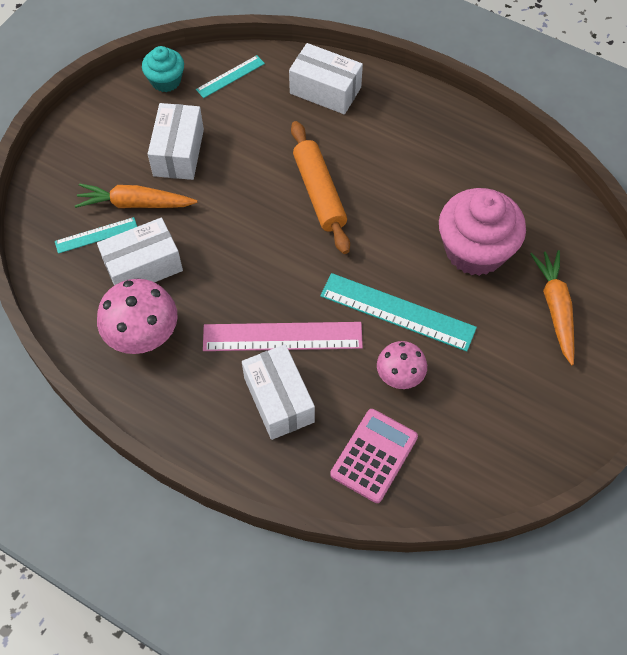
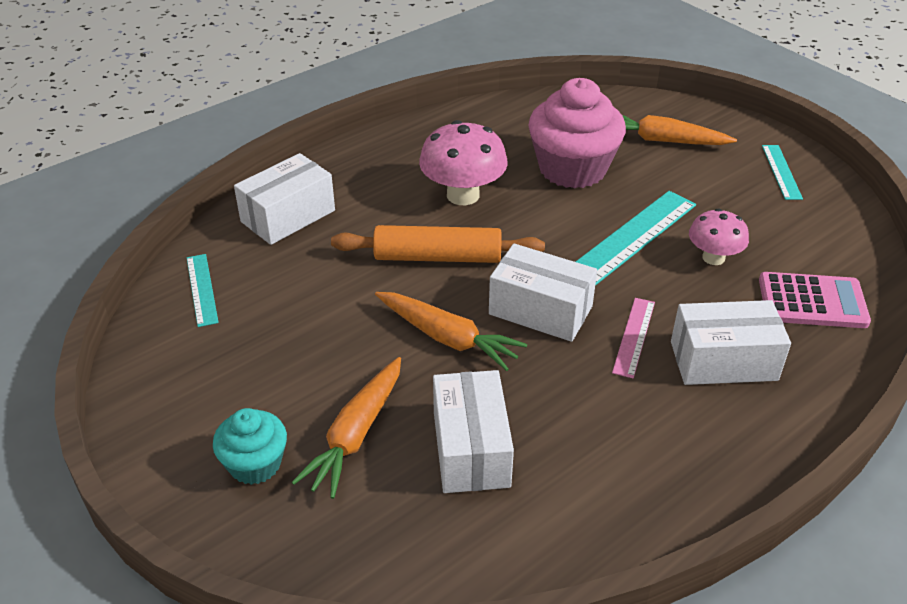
camera: 70 degrees left, 20 degrees down
(96, 235) = (388, 493): turquoise ruler -> turquoise ruler (781, 172)
(143, 335) = (586, 474): pink mushroom -> pink mushroom (463, 195)
(166, 81) = (158, 353): turquoise cupcake -> turquoise cupcake (255, 464)
(178, 152) = (294, 368): white box -> white box (540, 310)
(237, 225) = (448, 338): none -> orange carrot
(282, 337) = (634, 337): pink ruler -> pink ruler, size x0.55
(374, 456) = (812, 301): pink calculator -> pink calculator turned 135 degrees clockwise

